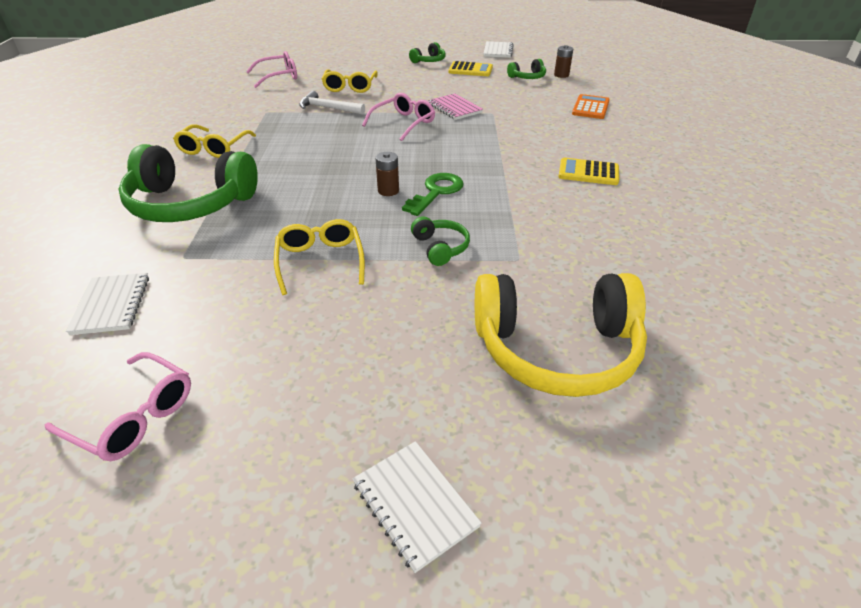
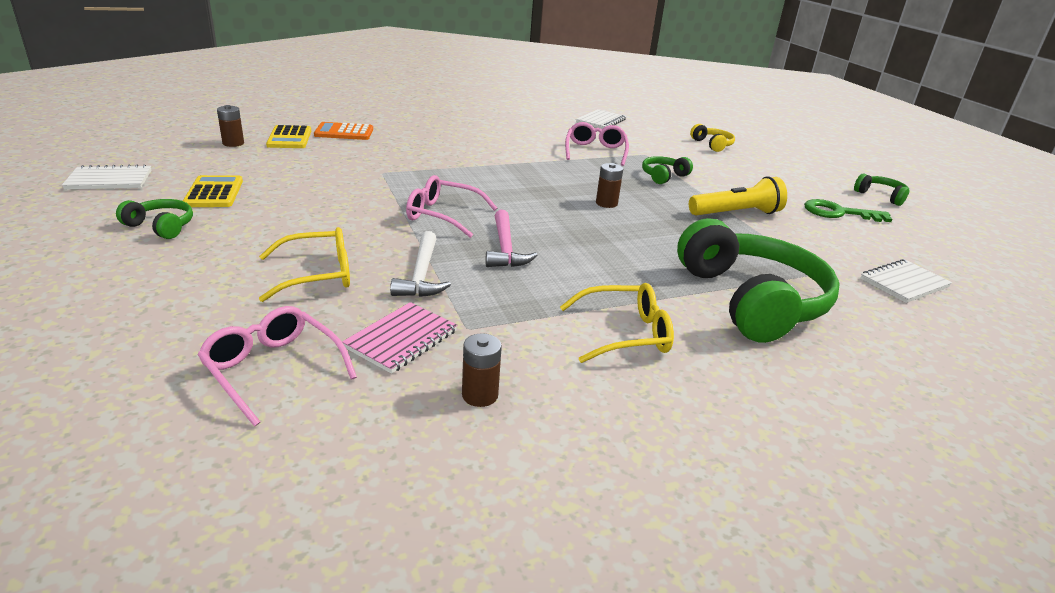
camera: 115 degrees left, 10 degrees down
(133, 416) = (933, 238): pink glasses -> pink glasses (595, 151)
(215, 107) = (480, 395): none -> brown battery
(320, 261) = (736, 213): yellow glasses -> yellow flashlight
(340, 134) = (505, 248): none -> pink hammer
(414, 505) = (842, 166): white notebook -> white notebook (601, 121)
(436, 192) = (587, 184): green key -> green key (839, 213)
(454, 108) = (377, 192): pink notebook -> pink notebook (401, 339)
(527, 77) = (245, 159): green headphones -> green headphones (880, 196)
(556, 349) = (712, 145): yellow headphones -> yellow headphones, size x0.44
(588, 173) = (497, 135): yellow calculator -> yellow calculator (289, 138)

